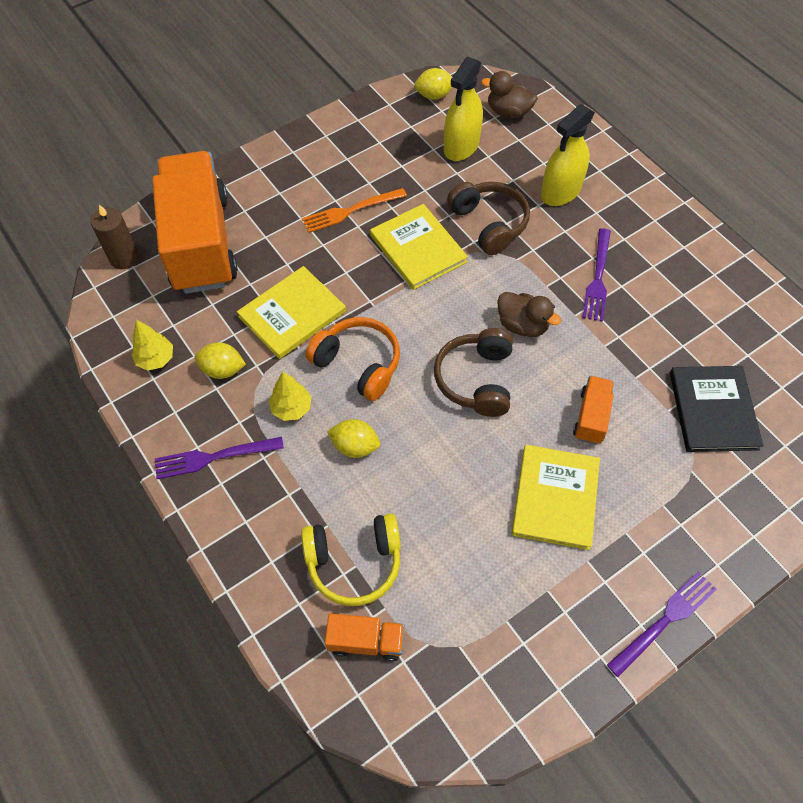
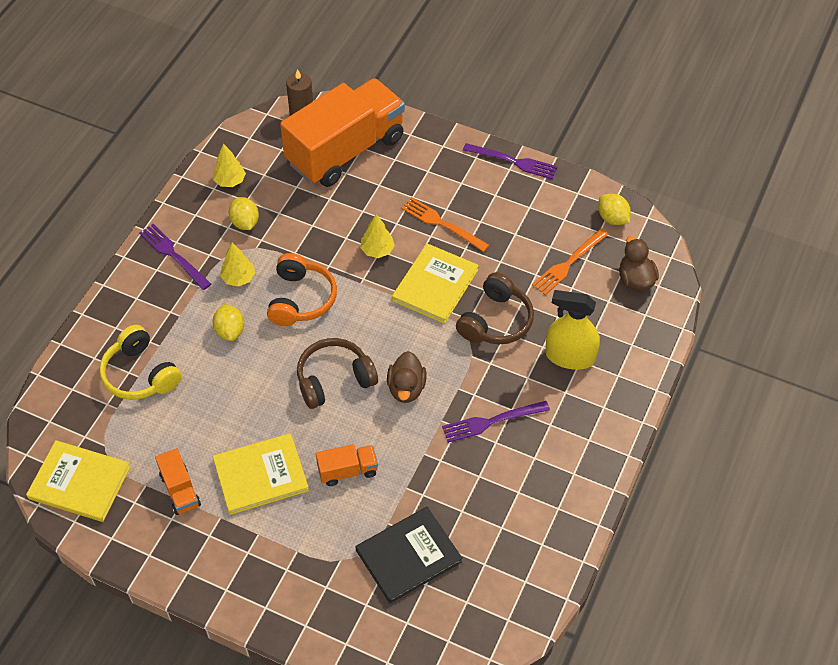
camera: 60 degrees right, 5 degrees down
(292, 314) = (319, 237): yellow book -> yellow book (79, 482)
(344, 274) = (377, 250): none -> yellow tree
(366, 641) = (87, 408): orange truck -> orange truck (180, 490)
(461, 146) = (568, 264): yellow spray bottle -> orange fork
(665, 620) = (199, 587): purple fork -> purple fork (514, 161)

